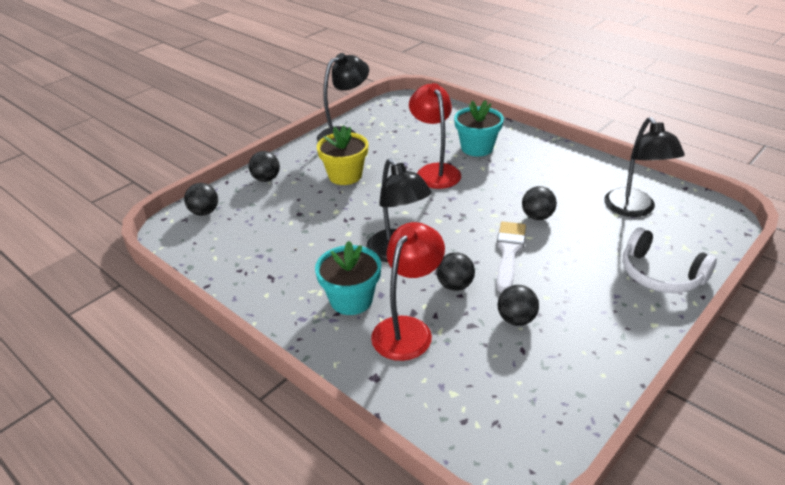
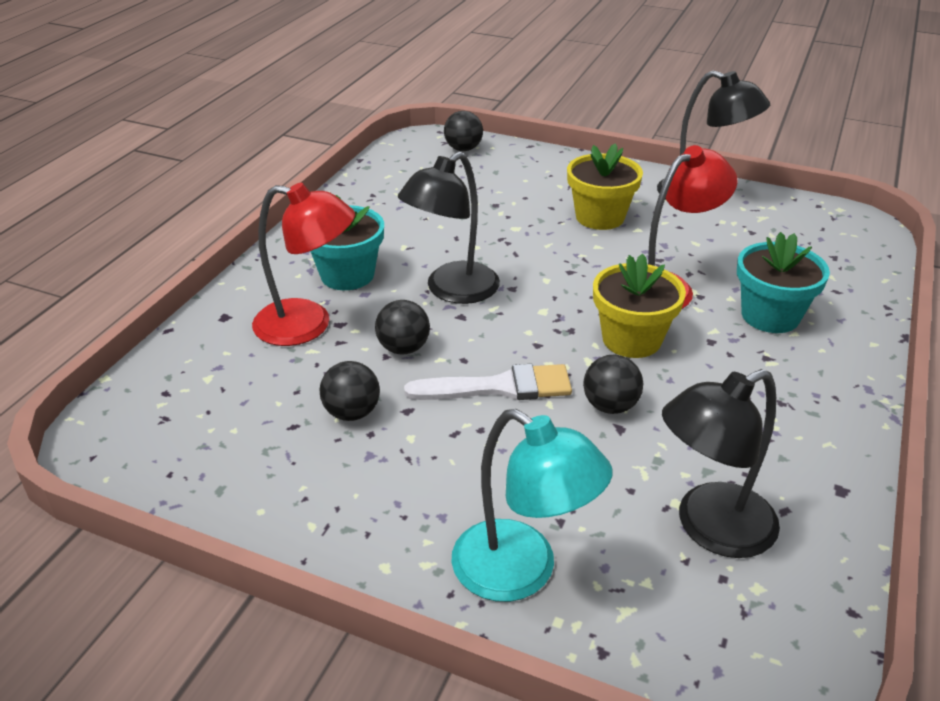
camera: 70 degrees right, 0 degrees up
(266, 179) = (552, 167): black ball -> none
(480, 195) = (631, 339): none -> yellow flower pot
(660, 274) = (521, 572): white headphones -> turquoise lamp

